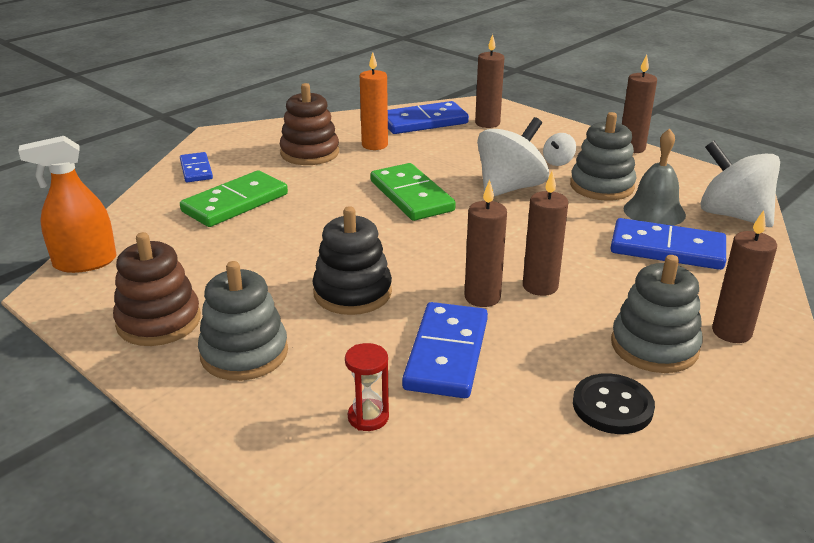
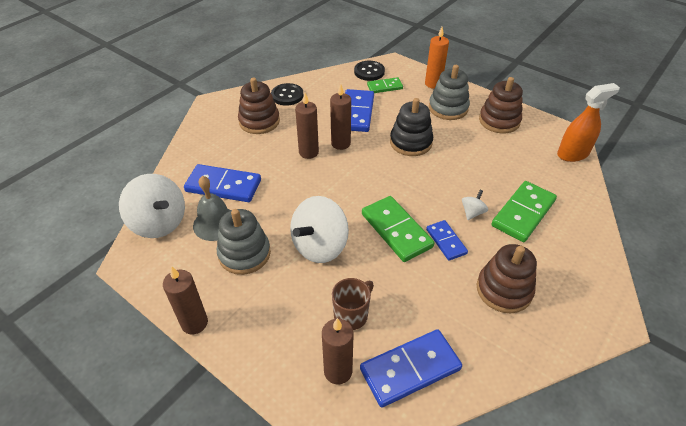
camera: 175 degrees right, 15 degrees up
(196, 170) = (585, 255): blue domino -> blue domino (446, 241)
(368, 417) = (384, 87): red hourglass -> green domino
(374, 145) = (448, 310): orange candle -> orange candle (433, 84)
(398, 470) = (369, 72): none -> black button
(473, 146) = (351, 315): none -> brown mug
(558, 162) = (273, 290): white spinning top -> white spinning top (472, 212)
(654, 346) = (259, 121): grey stacking toy -> brown stacking toy
(731, 332) = (218, 131): brown candle -> none

